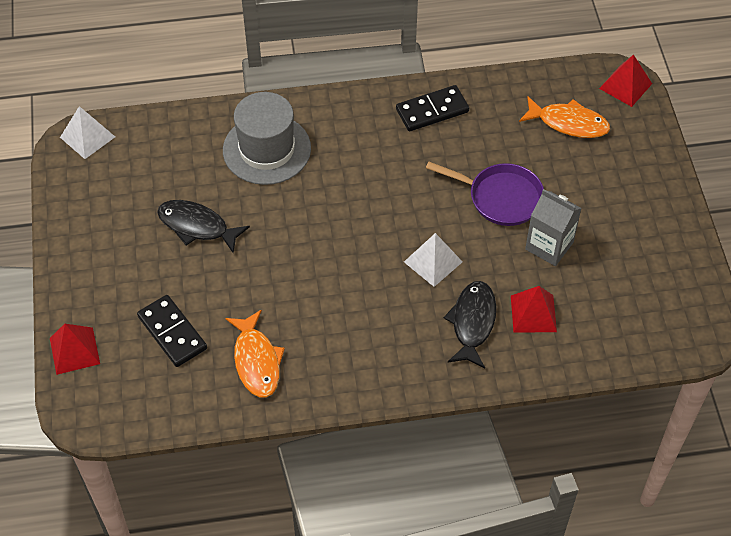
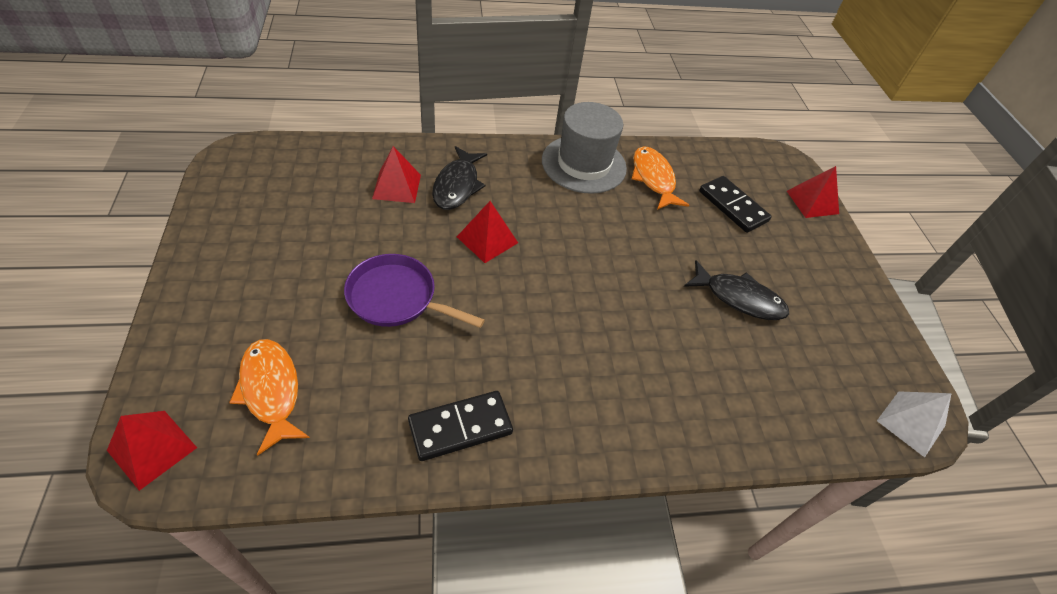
camera: 175 degrees right, 5 degrees down
(266, 149) = (681, 385): grey hat -> grey hat (584, 164)
(433, 261) = (487, 239): white pyramid -> red pyramid
(549, 246) = (358, 242): grey carton -> none
(568, 123) = (271, 391): orange fish -> orange fish turned 45 degrees clockwise

